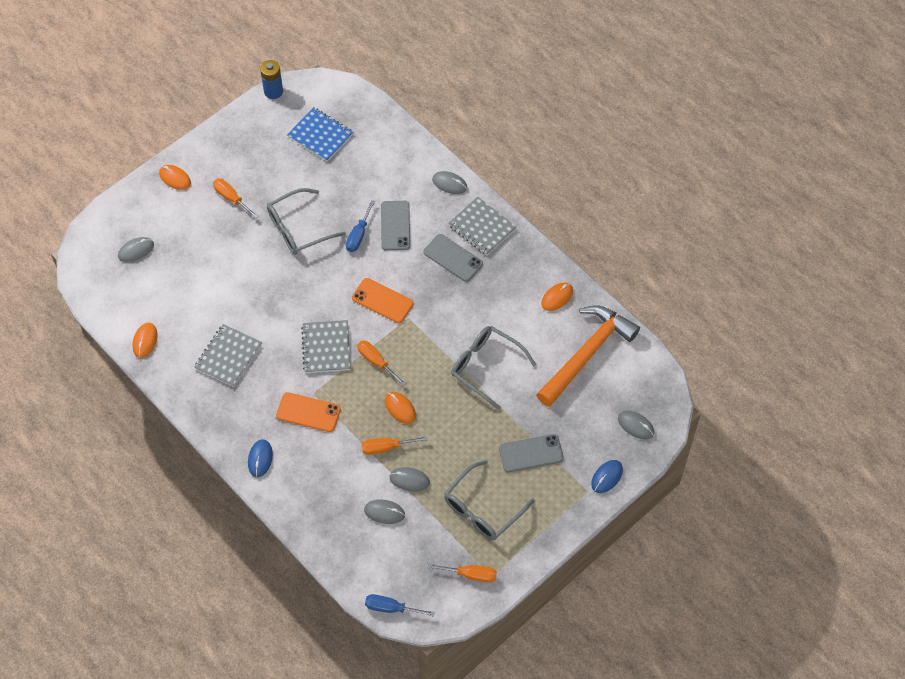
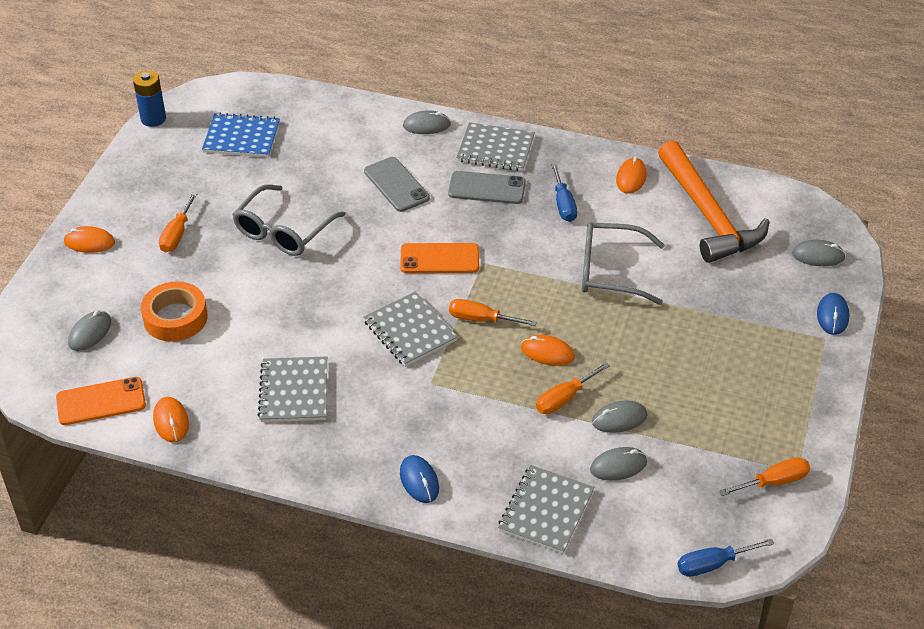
camera: 30 degrees left, 15 degrees down
(192, 264) = (175, 318): none -> orange tape
(231, 198) = (177, 234): orange screwdriver -> orange screwdriver turned 90 degrees counterclockwise
(308, 412) = (441, 405): orange phone -> orange phone (101, 401)
(319, 519) = (546, 511): none -> grey notebook
(358, 235) = (360, 209): blue screwdriver -> blue screwdriver (563, 204)
(482, 509) = (727, 409): grey glasses -> none
(531, 453) = (732, 330): grey phone -> none
(586, 354) = (707, 214): orange hammer -> orange hammer turned 150 degrees clockwise

